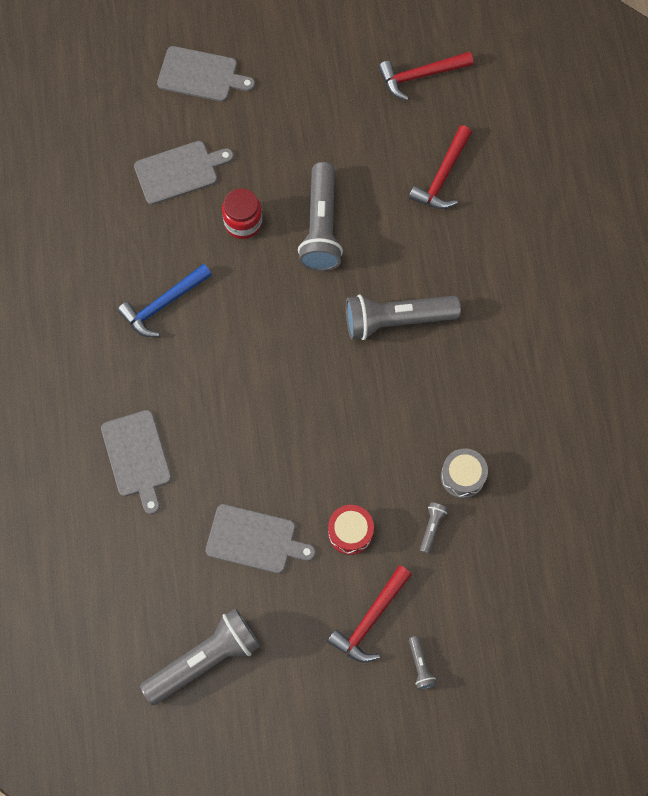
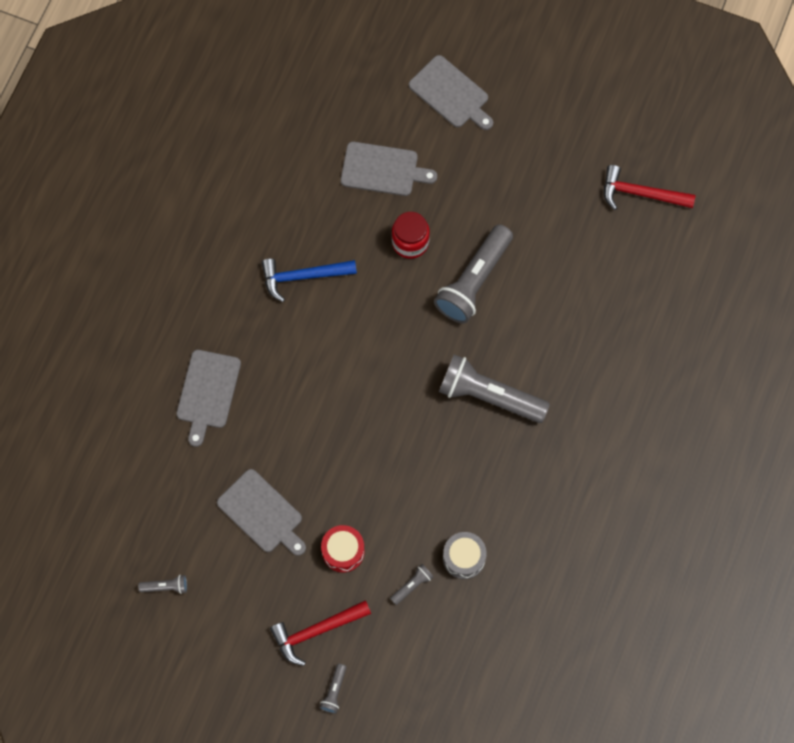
camera: 30 degrees right, 0 degrees up
(205, 659) = (166, 587): grey flashlight -> grey flashlight, size x0.42
(442, 176) = (605, 293): red hammer -> none

